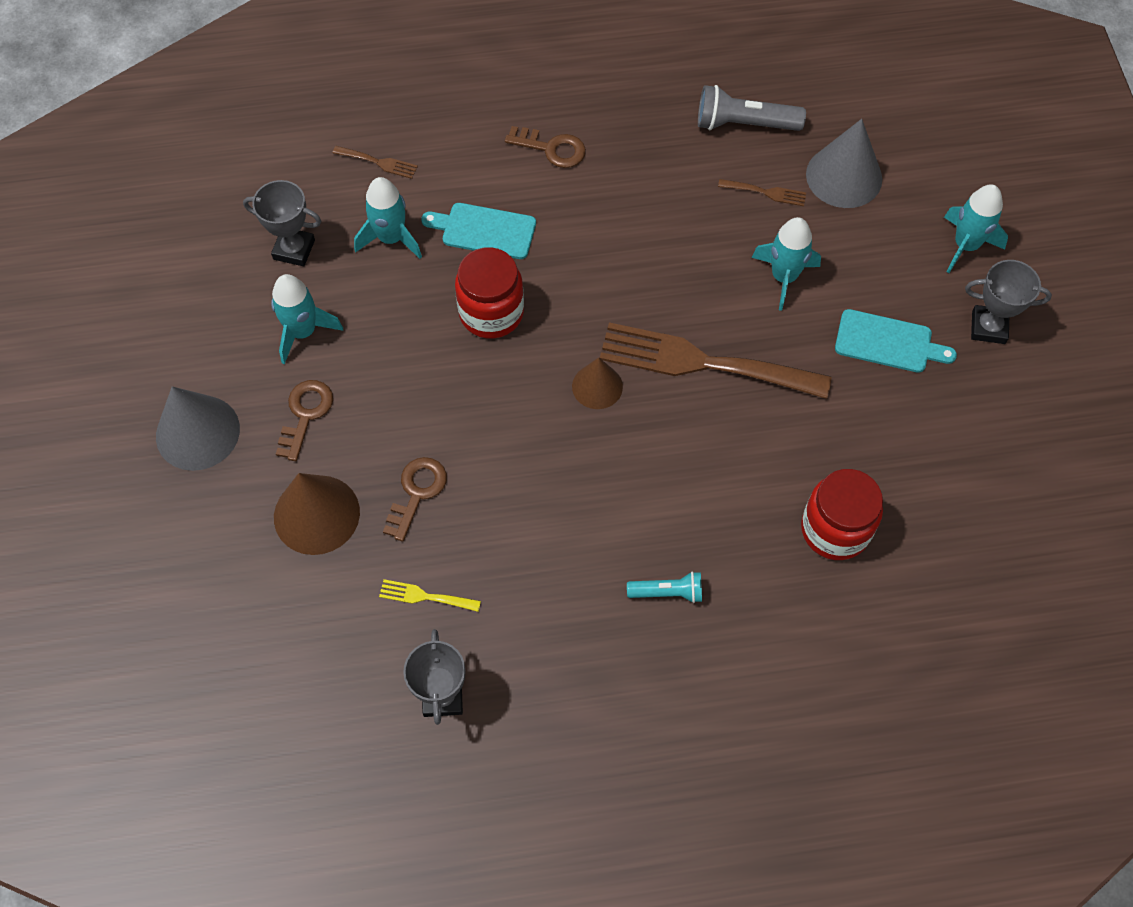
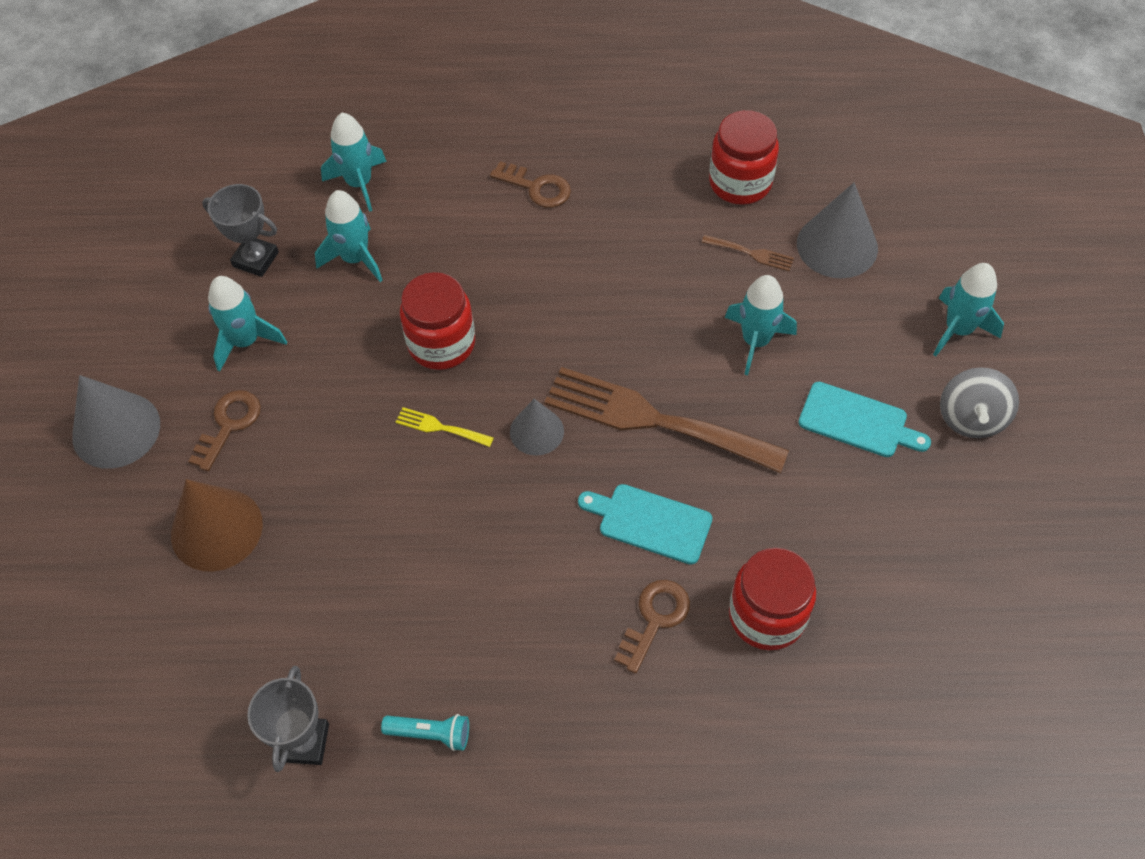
camera: 10 degrees right, 5 degrees down
(378, 162) = (359, 183): brown fork -> turquoise rocket
(417, 493) = (325, 519): brown key -> brown key (655, 619)
(425, 596) = (309, 630): yellow fork -> yellow fork (440, 427)
(484, 230) = (451, 261): turquoise cutting board -> turquoise cutting board (650, 522)
(597, 386) = (536, 431): brown cone -> grey cone
(667, 592) = (570, 661): turquoise flashlight -> turquoise flashlight (430, 734)
(744, 123) = (740, 183): grey flashlight -> red jar
(988, 327) = (971, 418): grey trophy -> grey spinning top

